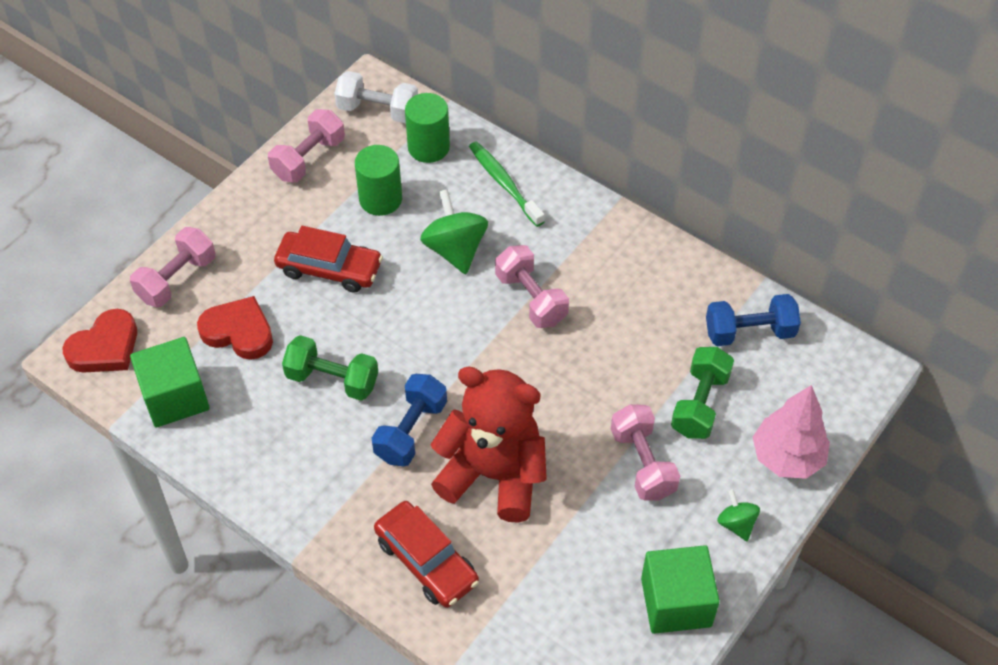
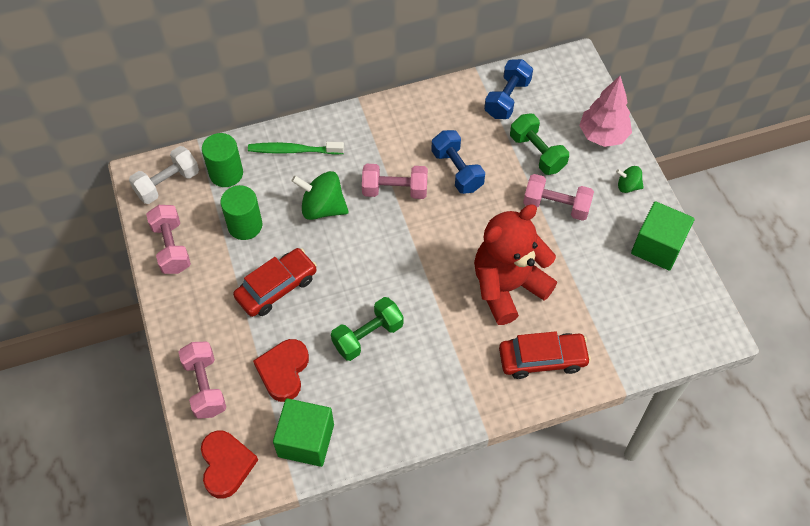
camera: 55 degrees left, 5 degrees up
(238, 332) = (283, 371): red heart -> red heart turned 45 degrees counterclockwise
(411, 431) = (442, 313): blue dumbbell -> blue dumbbell (457, 170)

